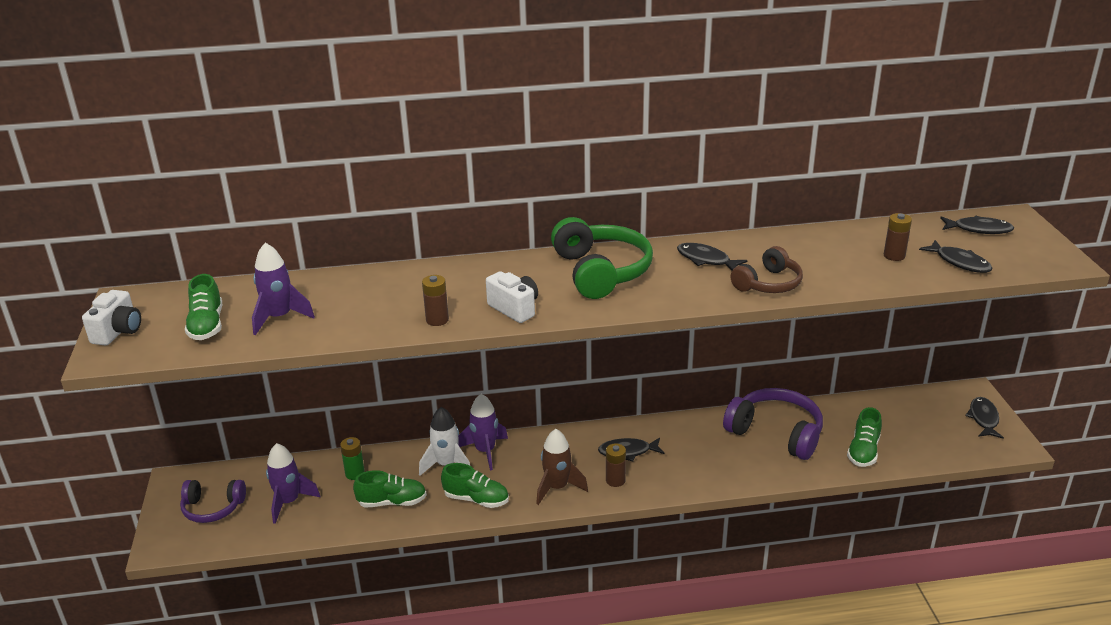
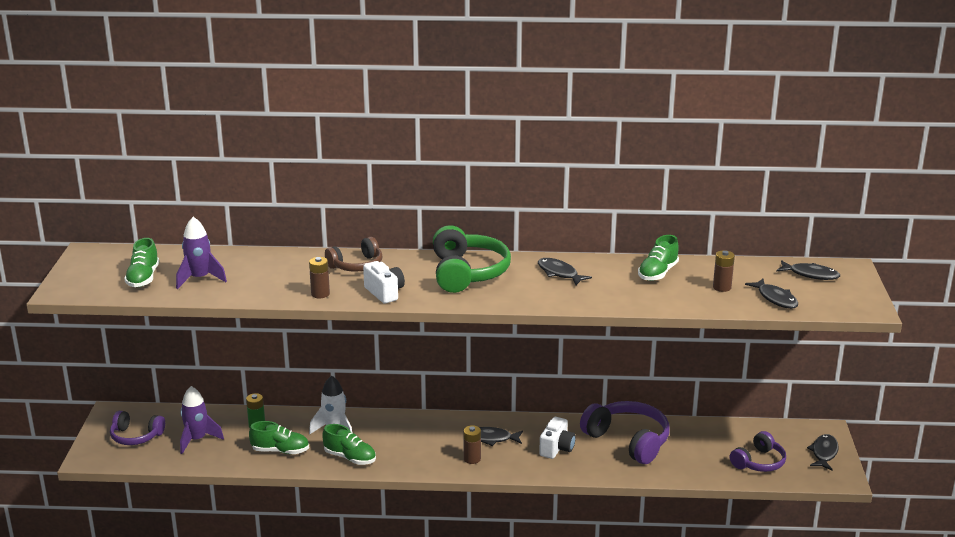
camera: 10 degrees right, 5 degrees down
(118, 332) = (76, 275): white camera -> white camera (557, 448)
(485, 451) = (370, 423): purple rocket -> none
(557, 488) = (420, 458): brown rocket -> none
(768, 284) = (601, 297): brown headphones -> brown headphones (356, 265)
(863, 451) = (699, 465): green shoe -> green shoe (657, 273)
(923, 439) = (759, 462): none -> purple headphones

